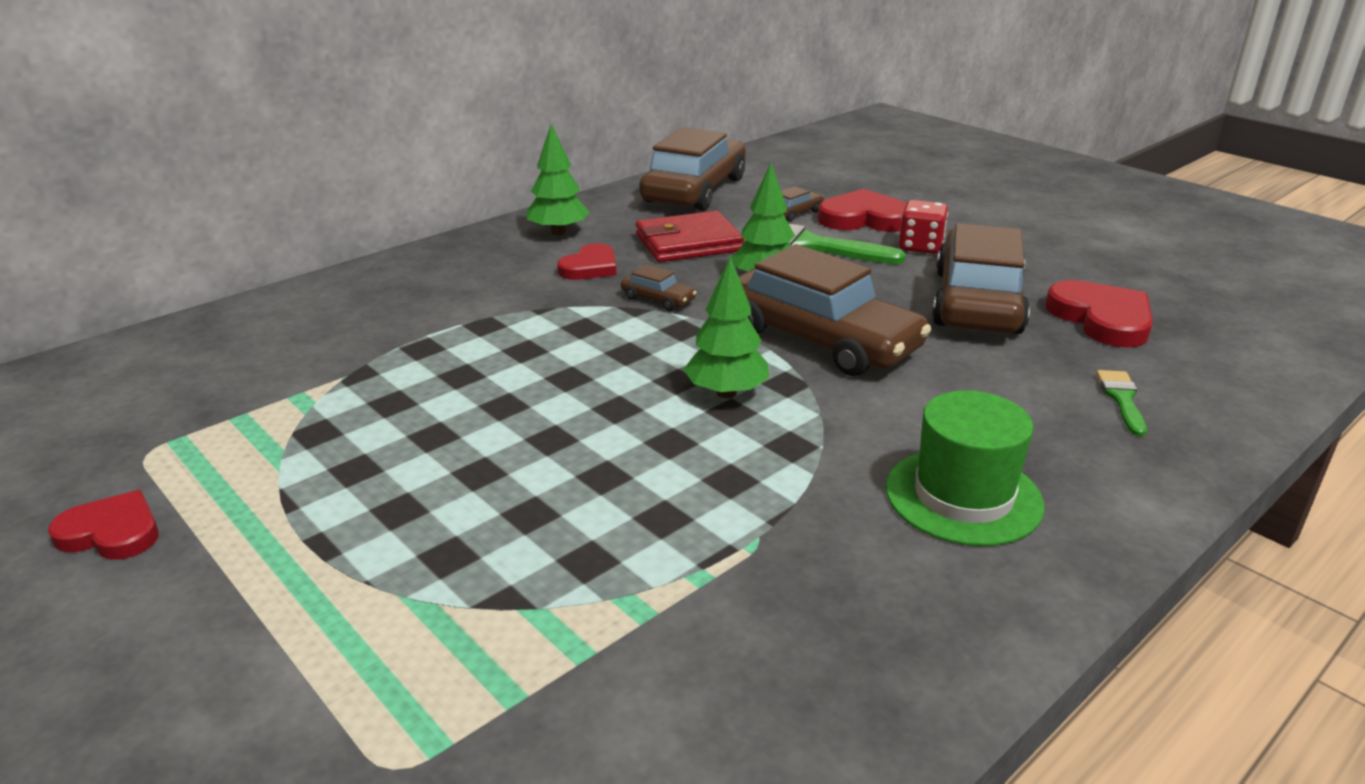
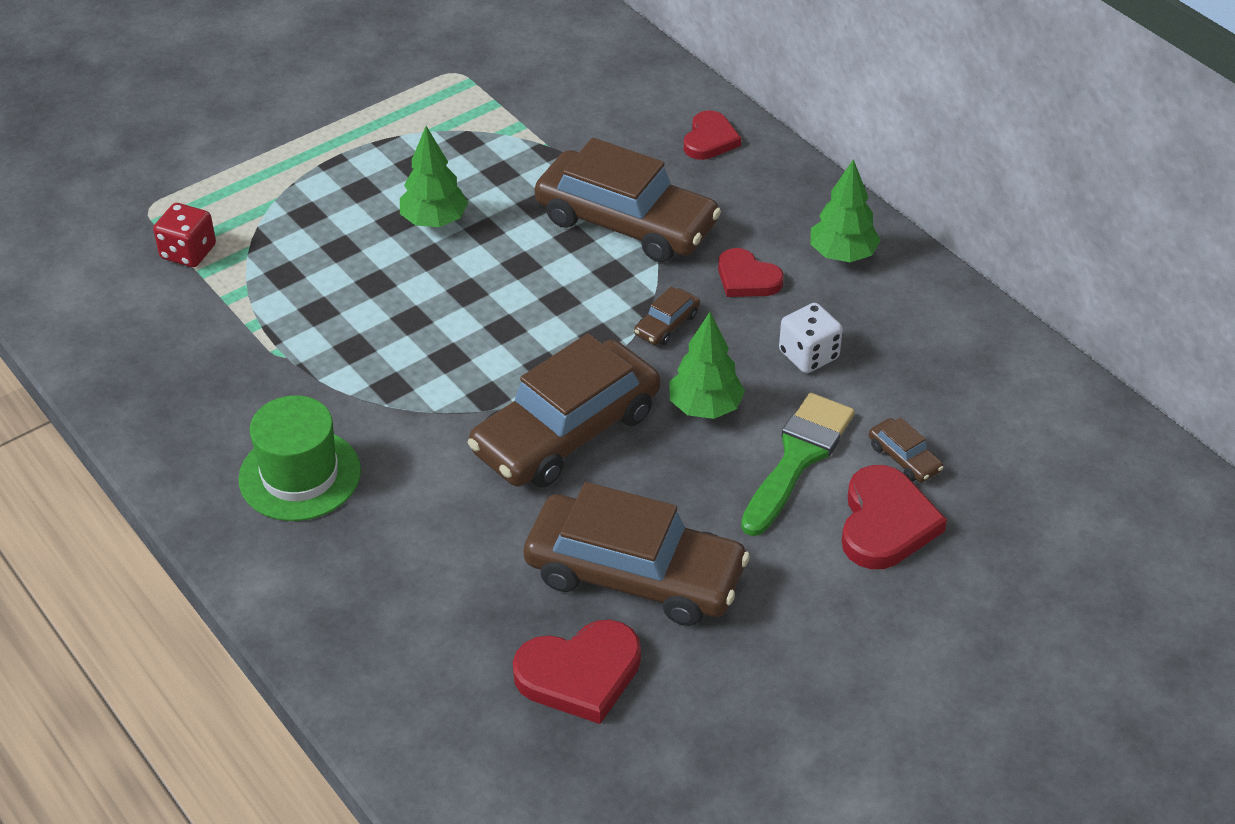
camera: 95 degrees right, 15 degrees up
(111, 532) = (369, 78): red heart -> red heart (710, 139)
(688, 243) = (808, 355): red wallet -> white dice
(695, 190) = (983, 372): brown car -> brown car (626, 222)
(726, 393) = (478, 357): green tree -> green tree (434, 221)
(920, 246) = (792, 560): red dice -> red dice (188, 252)
(1121, 399) = (415, 628): green brush -> none

